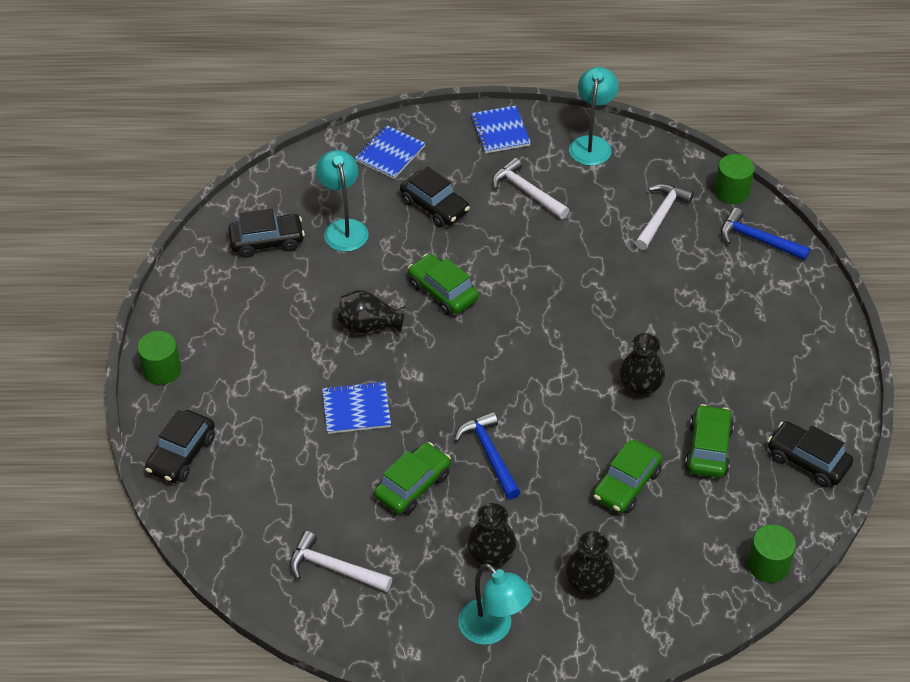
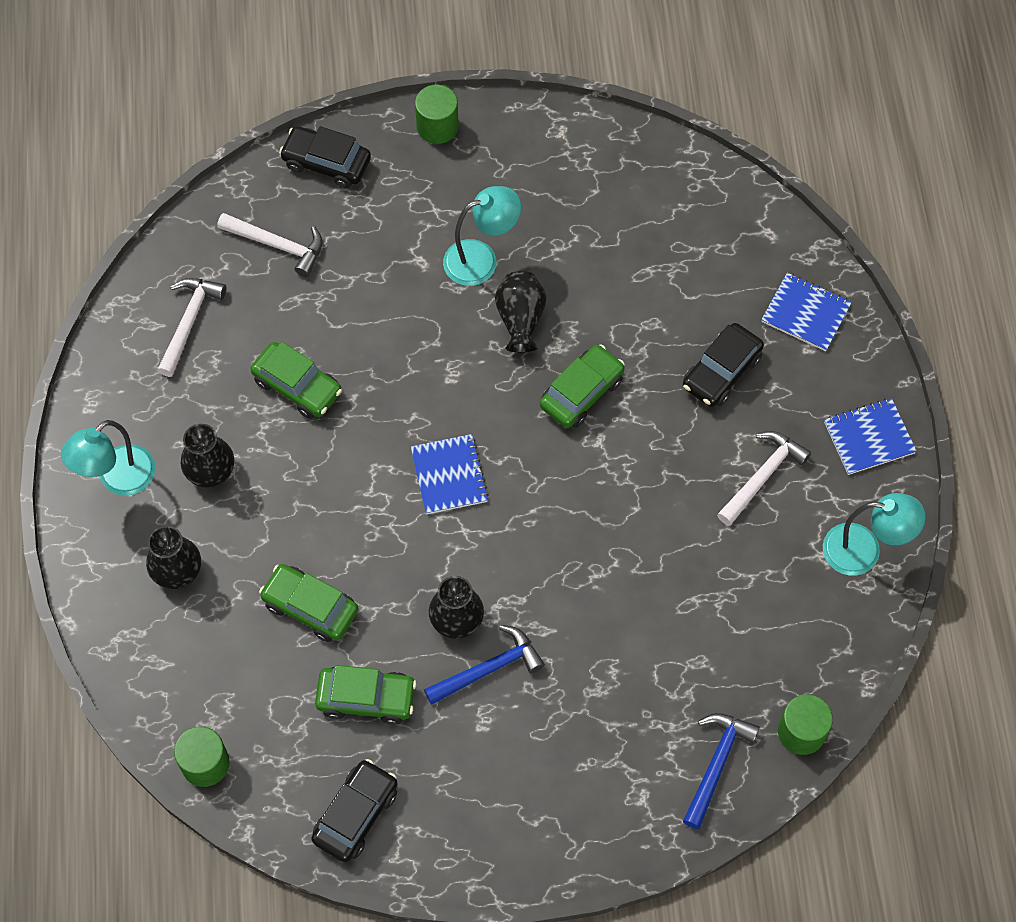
camera: 85 degrees right, 15 degrees up
(267, 241) = (638, 199): black car -> none
(344, 228) = (671, 276): turquoise lamp -> turquoise lamp (481, 259)
(356, 409) = (398, 320): blue notebook -> blue notebook (449, 475)
(490, 455) = (343, 461): blue hammer -> blue hammer (488, 669)
(661, 216) = (743, 640): white hammer -> white hammer (277, 245)

